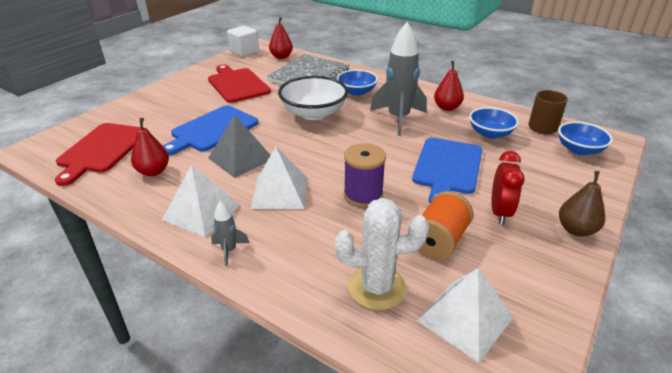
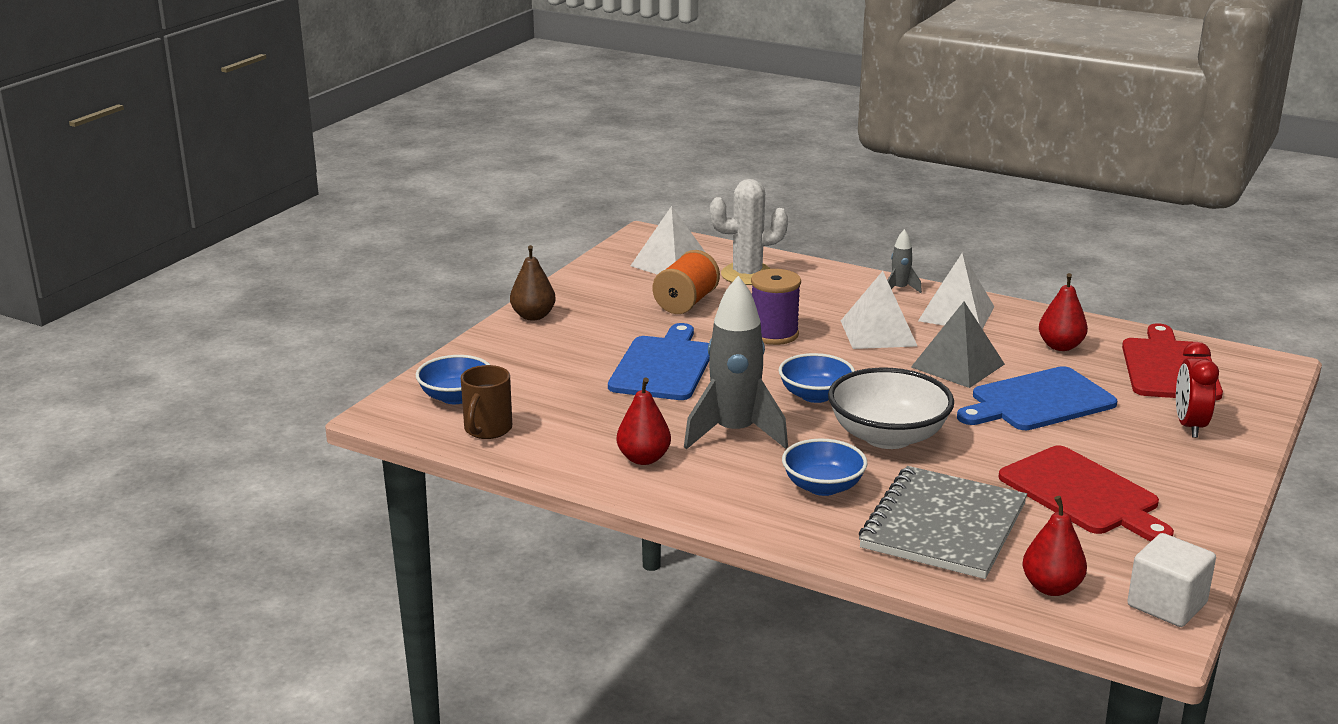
camera: 175 degrees right, 10 degrees down
(212, 130) = (1038, 401): blue cutting board -> blue cutting board turned 150 degrees counterclockwise
(490, 133) = (582, 415): blue bowl -> blue bowl (815, 395)
(500, 212) = (611, 326): red clock -> red clock (1189, 426)

